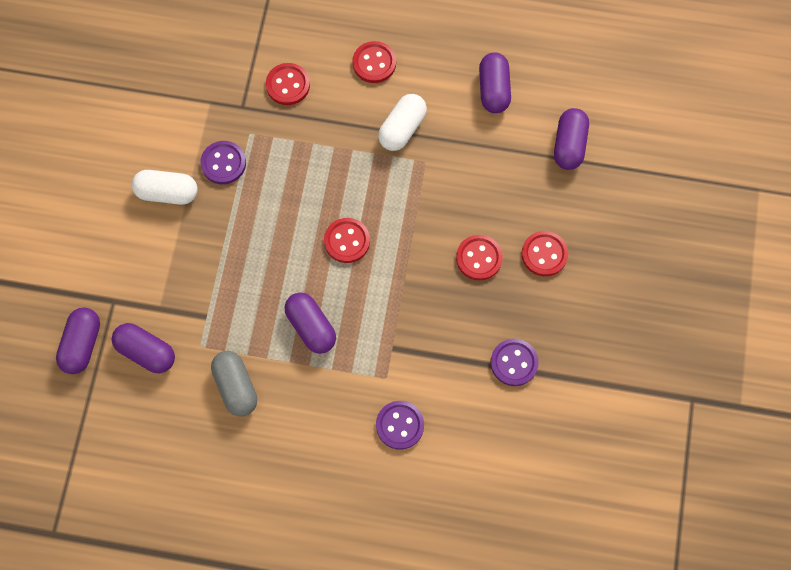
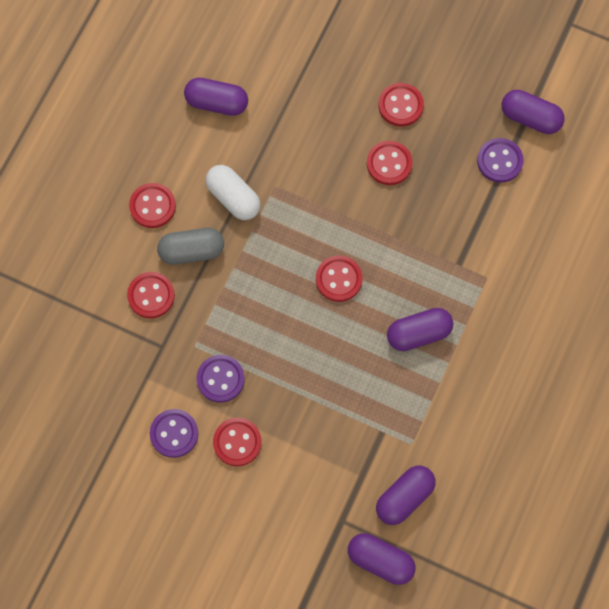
camera: 75 degrees left, 0 degrees up
(167, 193) = (237, 442): white capsule -> red button
(236, 387) = (462, 418): grey capsule -> grey capsule (191, 251)
(400, 425) = (535, 276): purple button -> purple button (174, 433)
(569, 145) = (296, 52): purple capsule -> purple capsule (530, 118)

